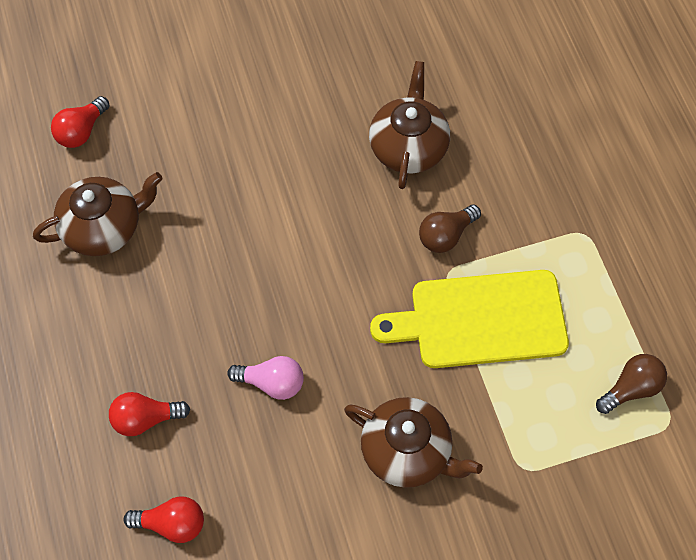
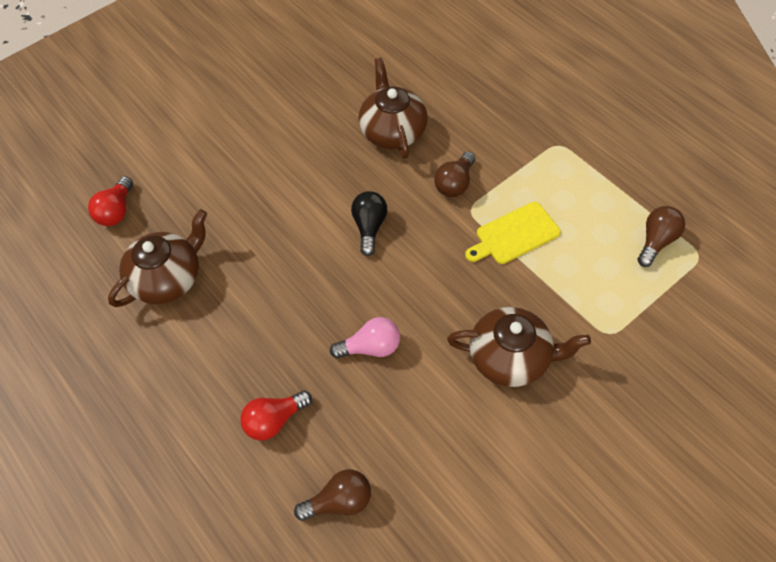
camera: 20 degrees left, 5 degrees down
(172, 524) = (339, 501): red light bulb -> brown light bulb
(331, 251) = (369, 227): none -> black light bulb
(480, 320) = (514, 234): yellow cutting board -> yellow cutting board, size x0.59

